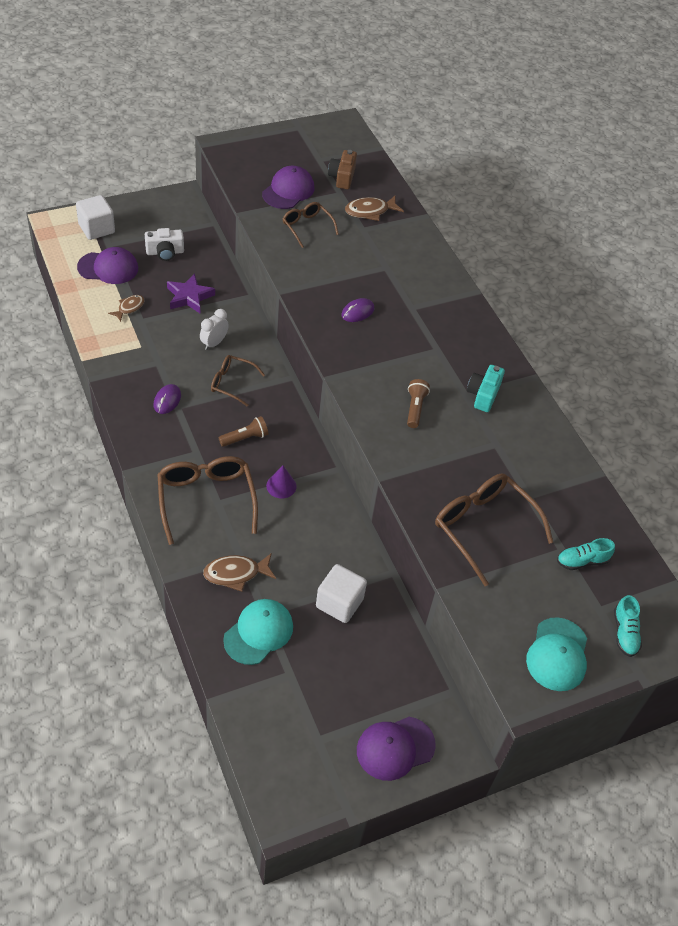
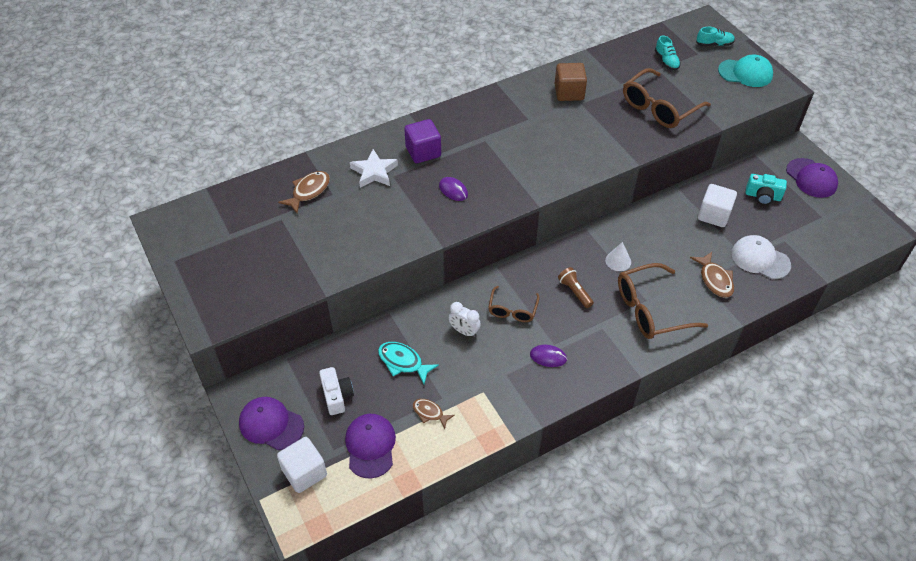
camera: 90 degrees left, 0 degrees up
(189, 297) = (403, 362): purple star -> turquoise fish
(259, 632) = (760, 259): turquoise cap -> white cap
(281, 486) = (618, 261): purple cone -> white cone
(288, 191) = (284, 257): purple cap -> purple cap (271, 424)
(307, 227) = (341, 236): brown glasses -> none
(342, 177) = (256, 216): brown camera -> none
(370, 211) = (309, 191): brown fish -> brown fish turned 120 degrees counterclockwise
(391, 257) = (374, 172): none -> white star
(415, 408) = (556, 148): brown flashlight -> none
(418, 296) = (423, 152): none -> purple cube
(483, 395) = (528, 110): turquoise camera -> turquoise camera (763, 196)
(515, 439) = (569, 92): none -> brown cube

